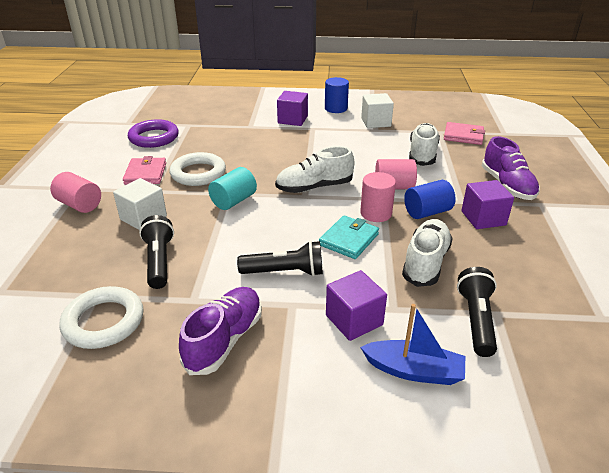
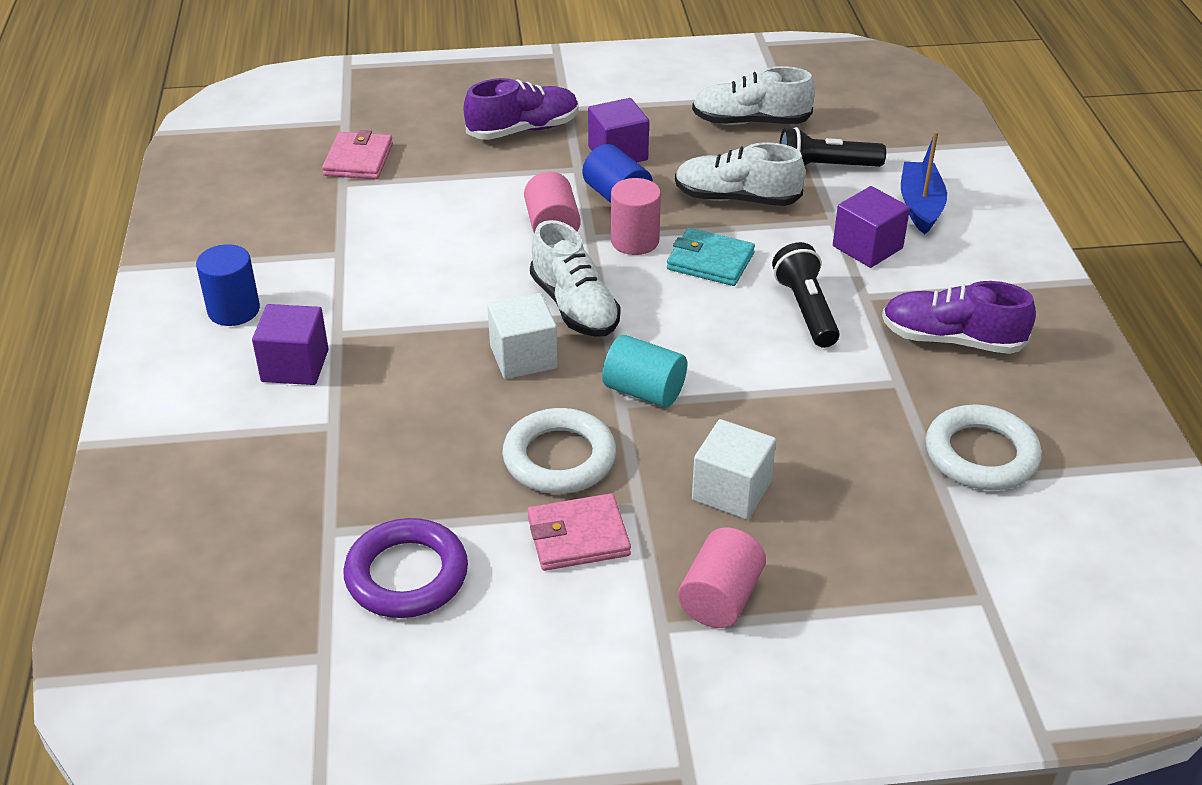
camera: 100 degrees left, 5 degrees up
(159, 261) = (836, 437): black flashlight -> none
(376, 122) = (304, 254): white cube -> white cube (523, 357)
(422, 154) = (435, 201): white shoe -> white shoe (750, 122)

